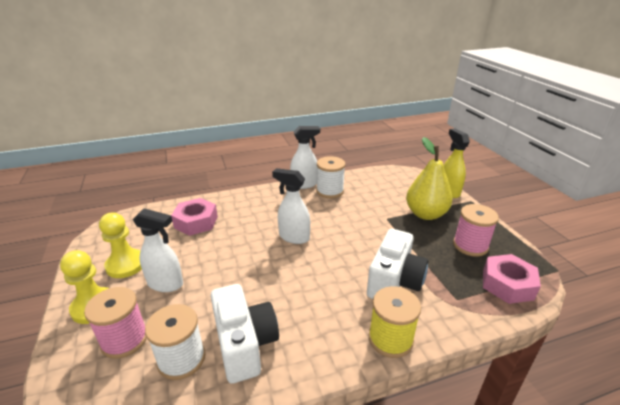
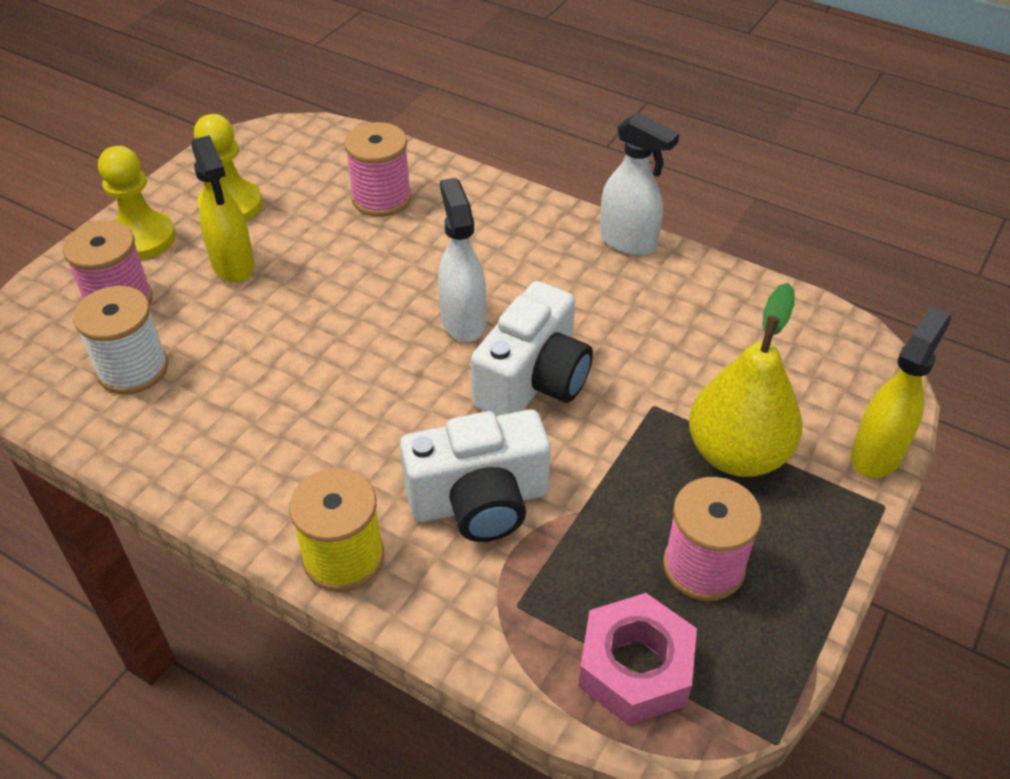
camera: 50 degrees right, 15 degrees up
(166, 284) = (233, 265): white spray bottle -> yellow spray bottle
(196, 222) = (381, 198): pink nut -> pink spool
(244, 344) = (201, 409): white camera -> white camera (533, 381)
(330, 191) = (648, 285): white spool -> none

